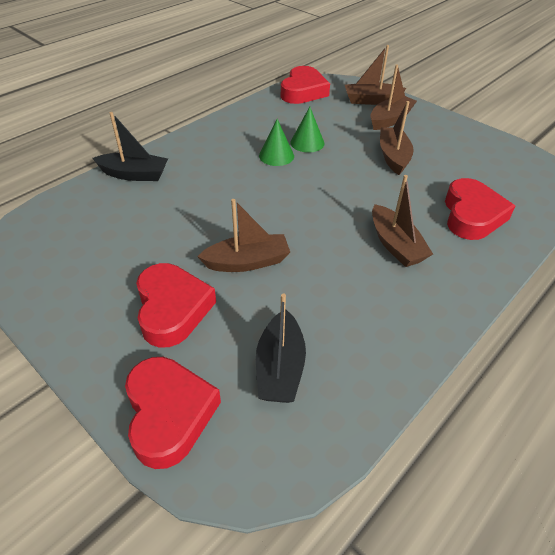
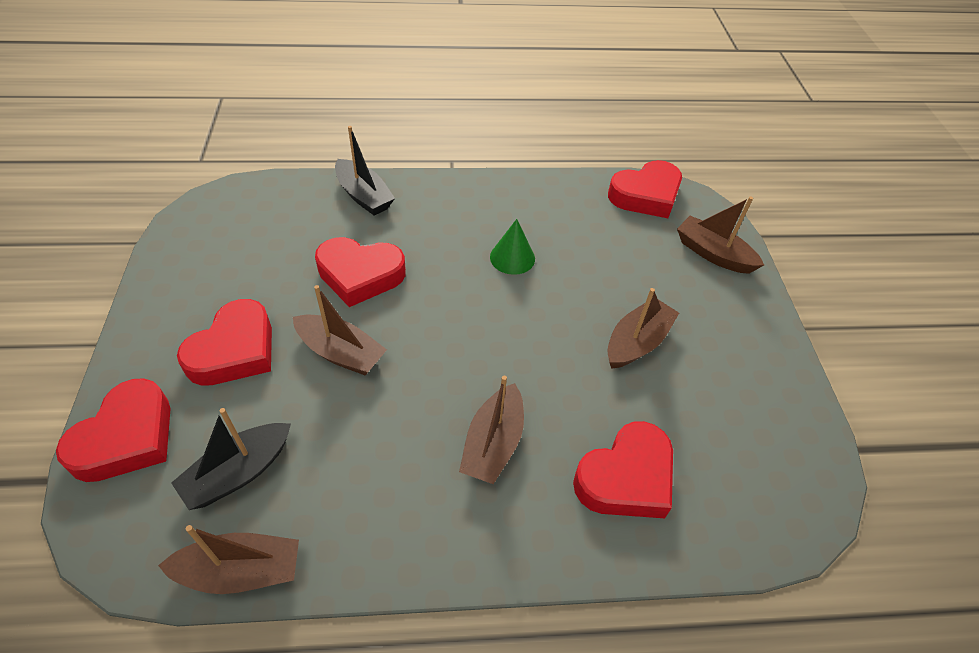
camera: 40 degrees right, 5 degrees up
(197, 216) = (360, 275): none -> red heart
(307, 143) = (564, 262): green cone -> none
(390, 119) = (701, 293): brown boat -> brown boat (241, 571)

